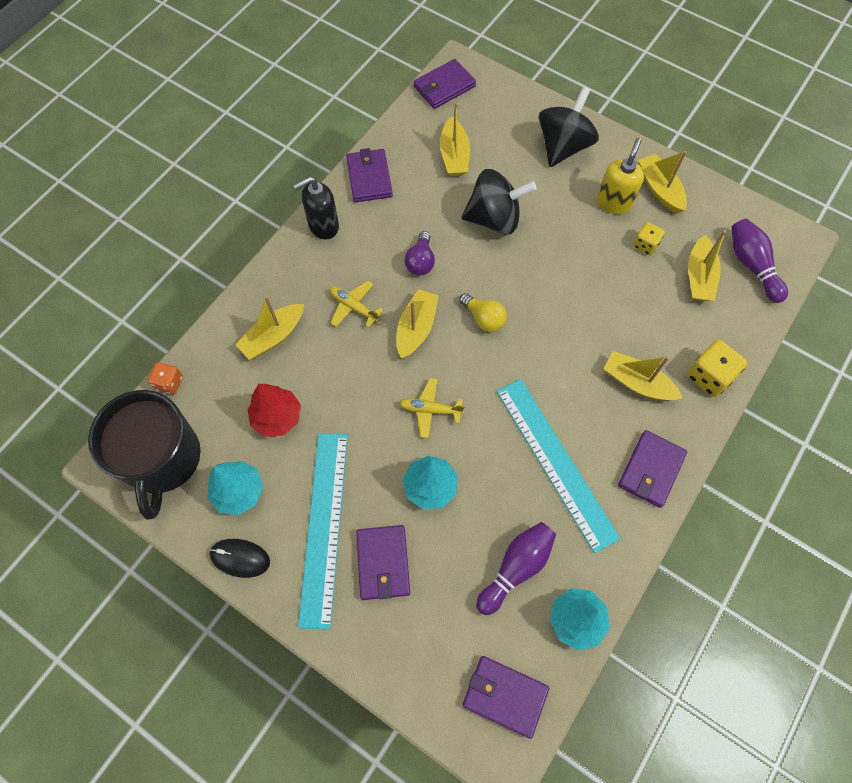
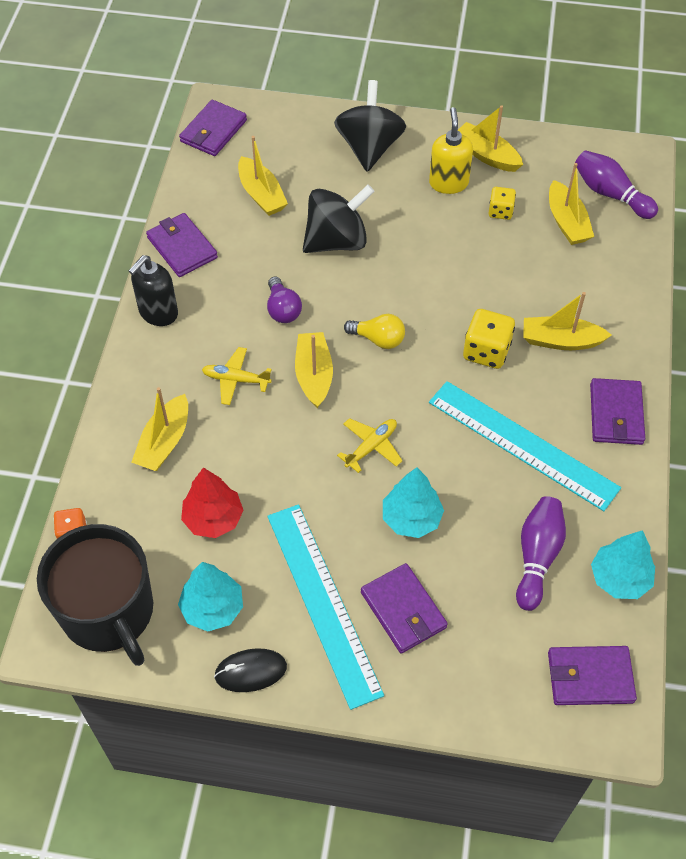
camera: 25 degrees left, 10 degrees down
(430, 410) = (371, 447): yellow plane -> yellow plane turned 150 degrees clockwise
(708, 376) = (624, 308): yellow dice -> yellow dice (486, 351)

